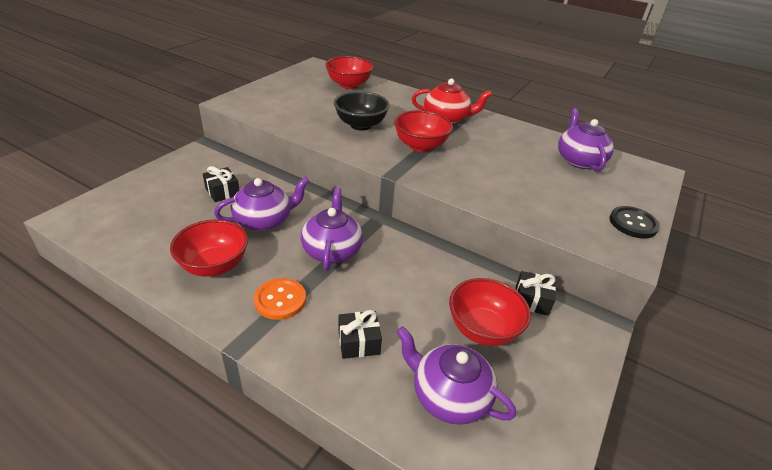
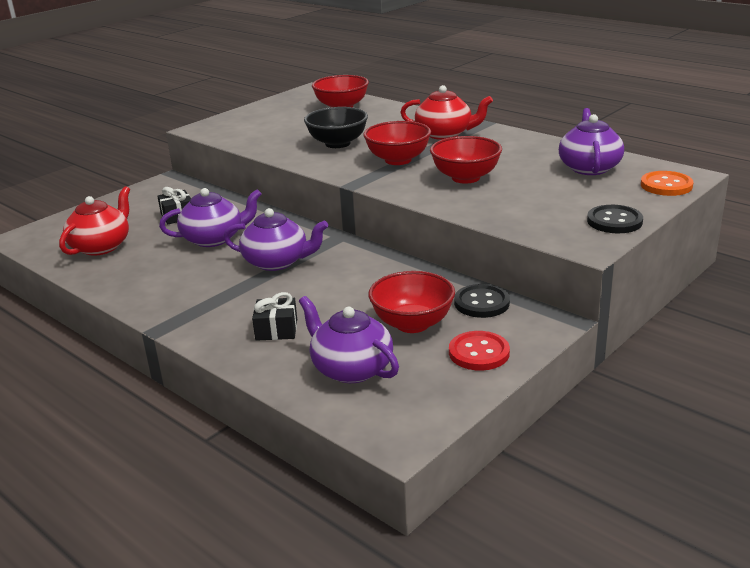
camera: 15 degrees right, 10 degrees down
(154, 230) = (101, 246): none -> red teapot
(214, 266) = (152, 273): red bowl -> red bowl (465, 178)
(280, 300) = (209, 298): orange button -> orange button (666, 185)
(332, 250) = (277, 262): purple teapot -> purple teapot turned 90 degrees clockwise
(531, 300) = (481, 303): black gift -> black button
(556, 367) = (479, 353): none -> red button

